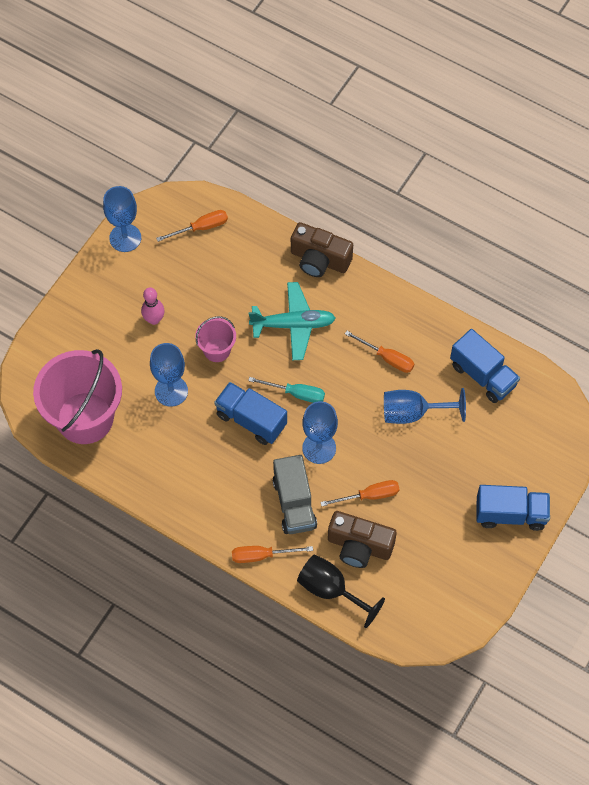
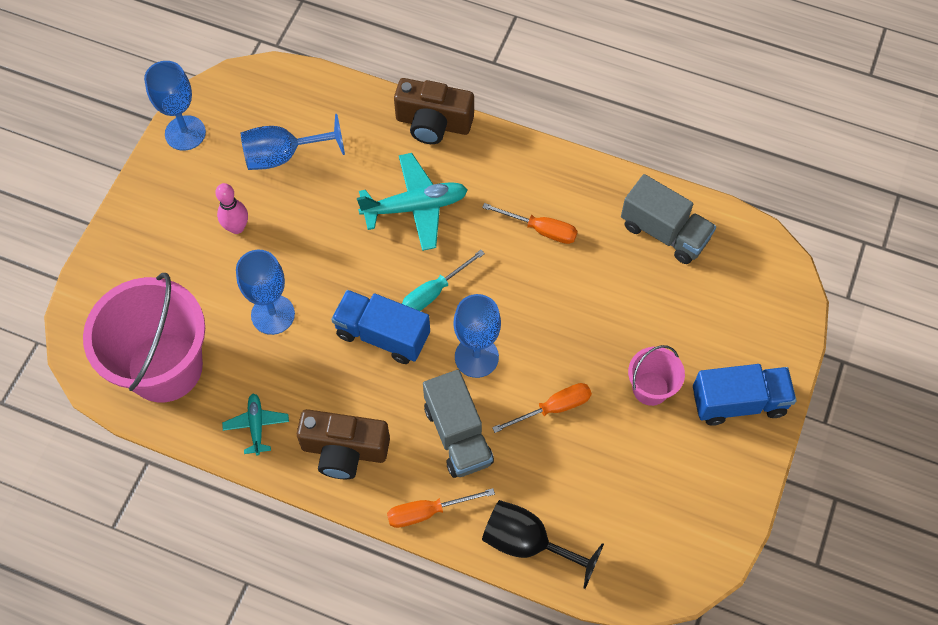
camera: 10 degrees left, 0 degrees up
(146, 472) = (256, 425): none -> turquoise plane
(201, 228) = (279, 107): orange screwdriver -> none
(217, 350) = (323, 253): pink bucket -> pink bucket (650, 388)
(296, 393) = (434, 292): turquoise screwdriver -> turquoise screwdriver turned 135 degrees clockwise
(359, 546) = (553, 477): brown camera -> brown camera (344, 450)
(413, 413) = (587, 293): blue goblet -> blue goblet (283, 156)
(483, 375) = (664, 232): blue truck -> grey truck

